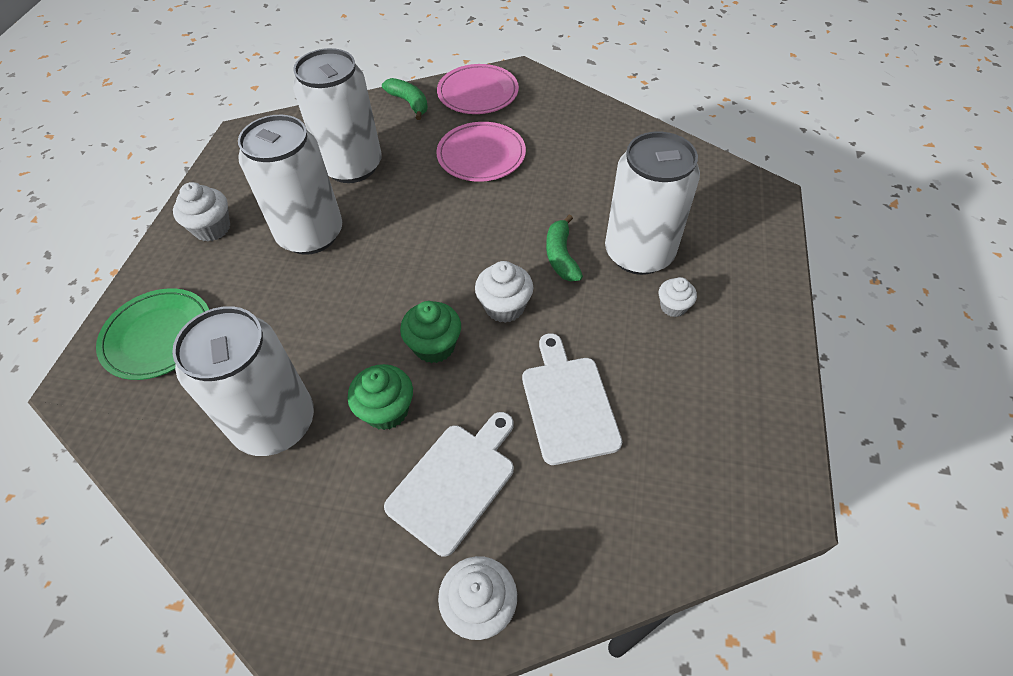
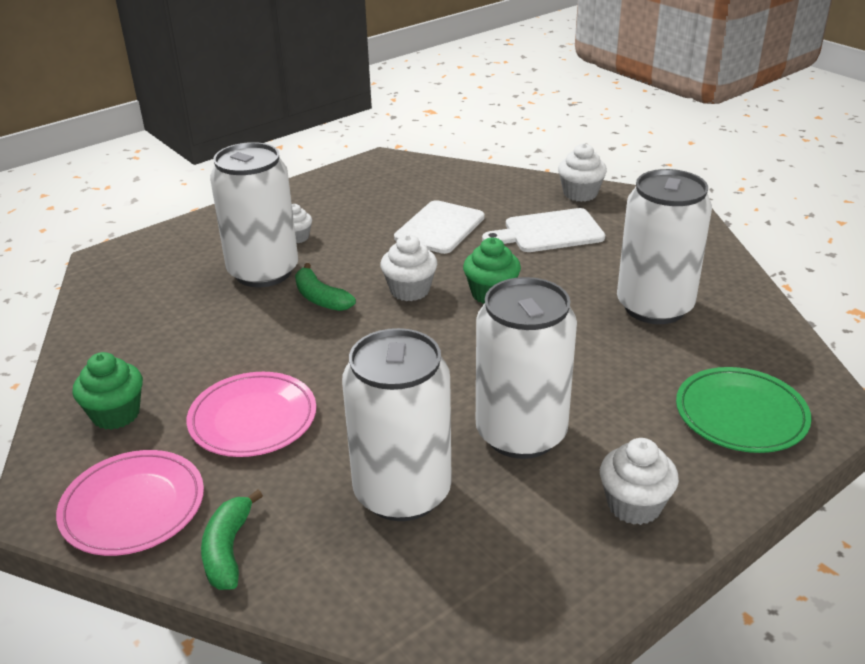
camera: 140 degrees left, 20 degrees down
(386, 410) = (563, 278): green cupcake -> green cupcake (116, 414)
(561, 256) = (320, 298): green banana -> green banana turned 105 degrees clockwise

